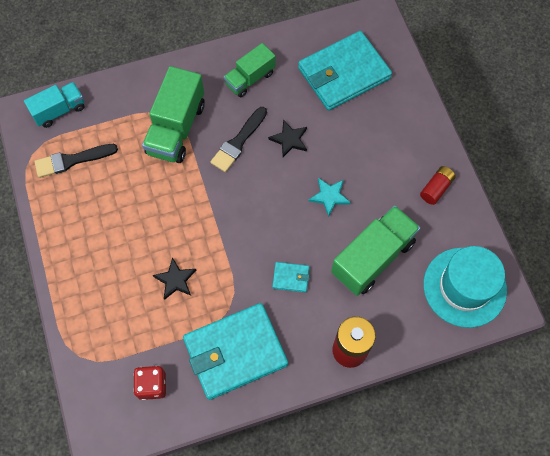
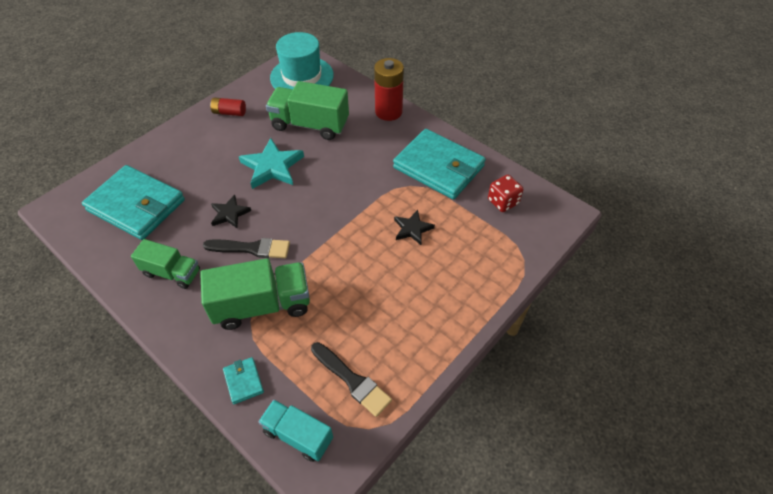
camera: 120 degrees left, 15 degrees down
(290, 278) = (358, 161): turquoise wallet -> turquoise wallet (243, 381)
(329, 196) = (272, 167): turquoise star -> turquoise star, size x1.69

